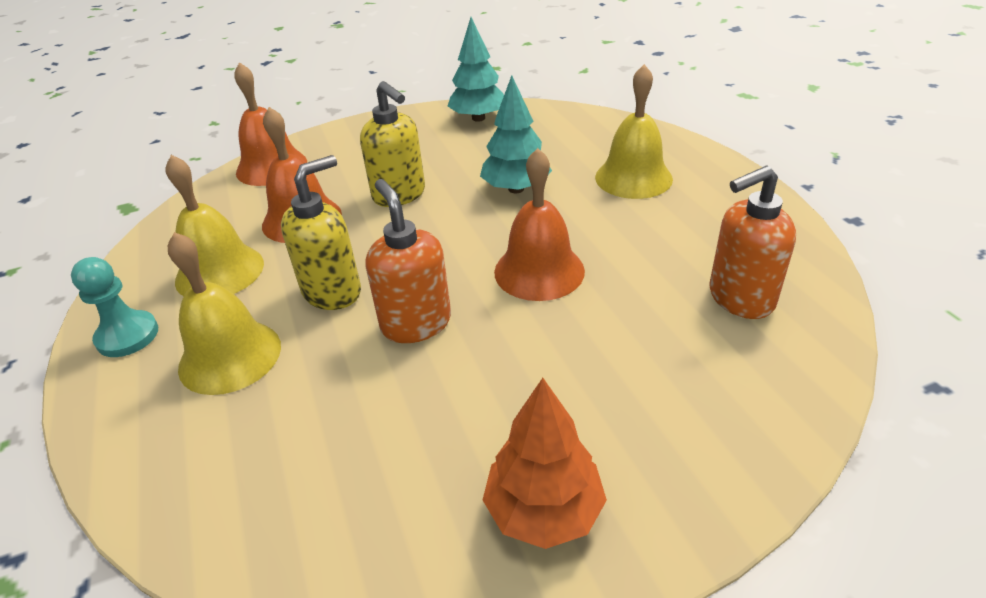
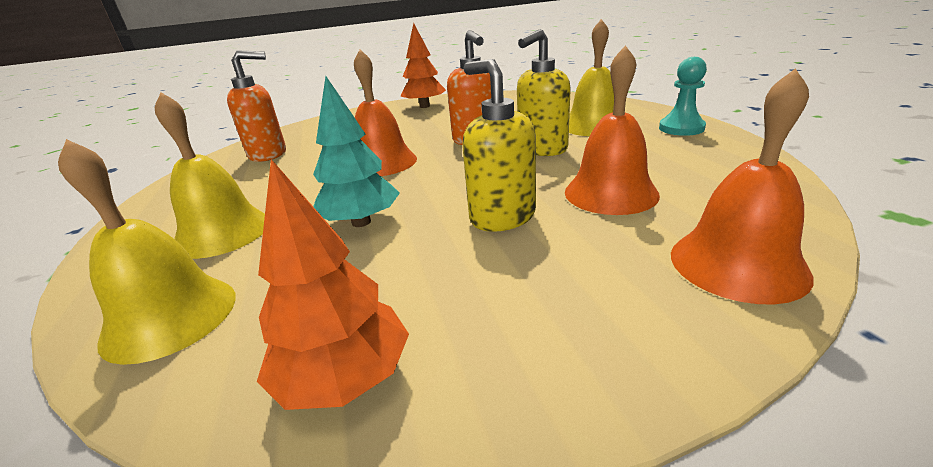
camera: 175 degrees left, 10 degrees down
(219, 272) = (654, 156): yellow bell -> yellow bell (170, 317)
(478, 118) = (345, 378): turquoise tree -> orange tree

